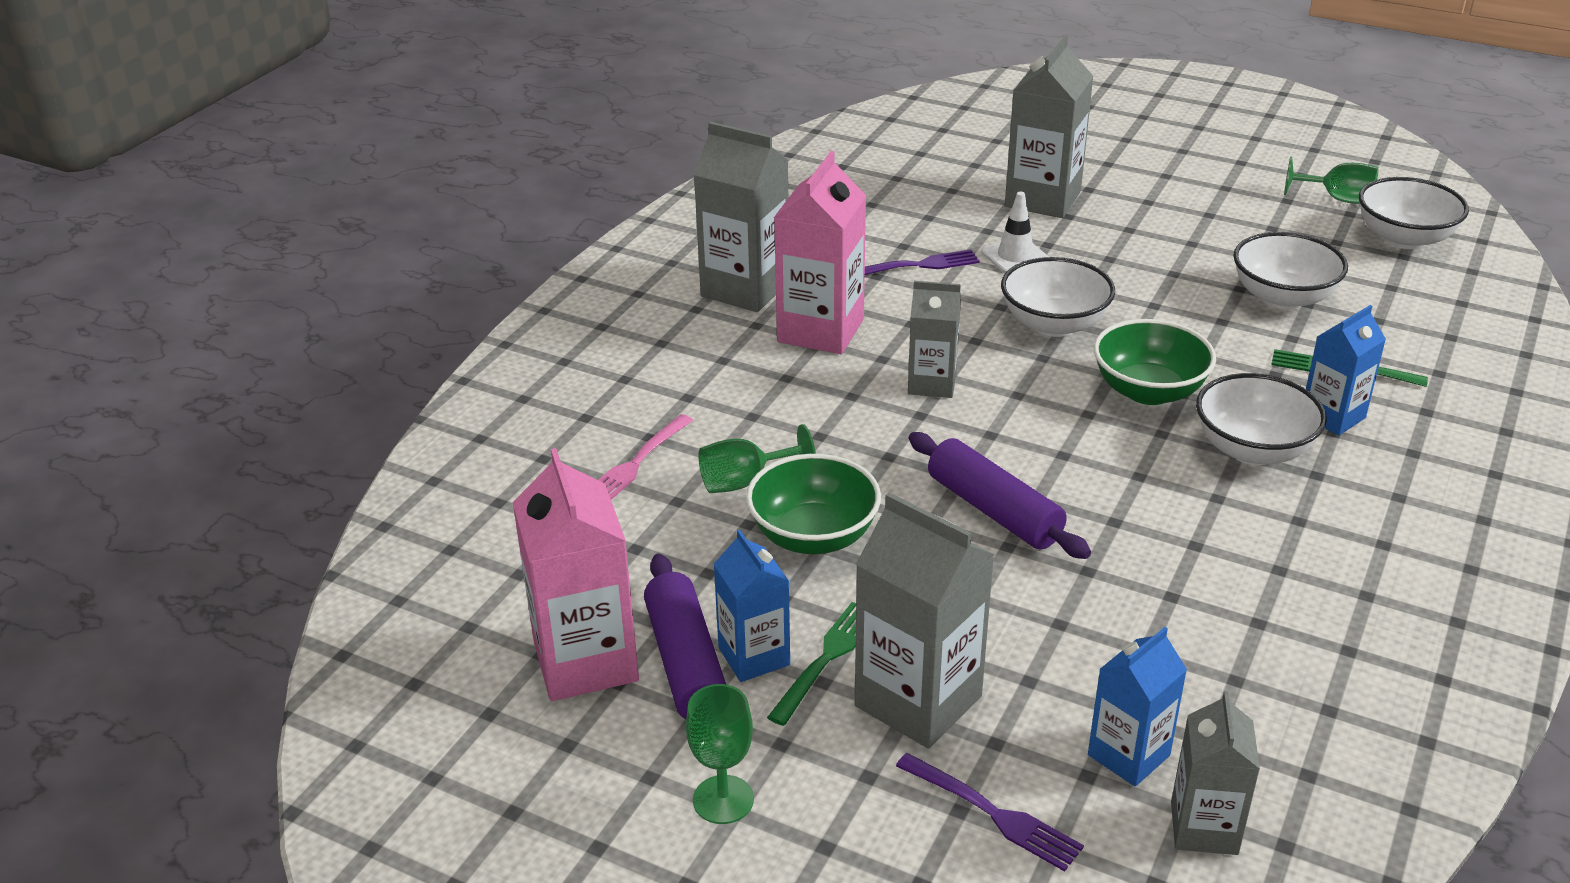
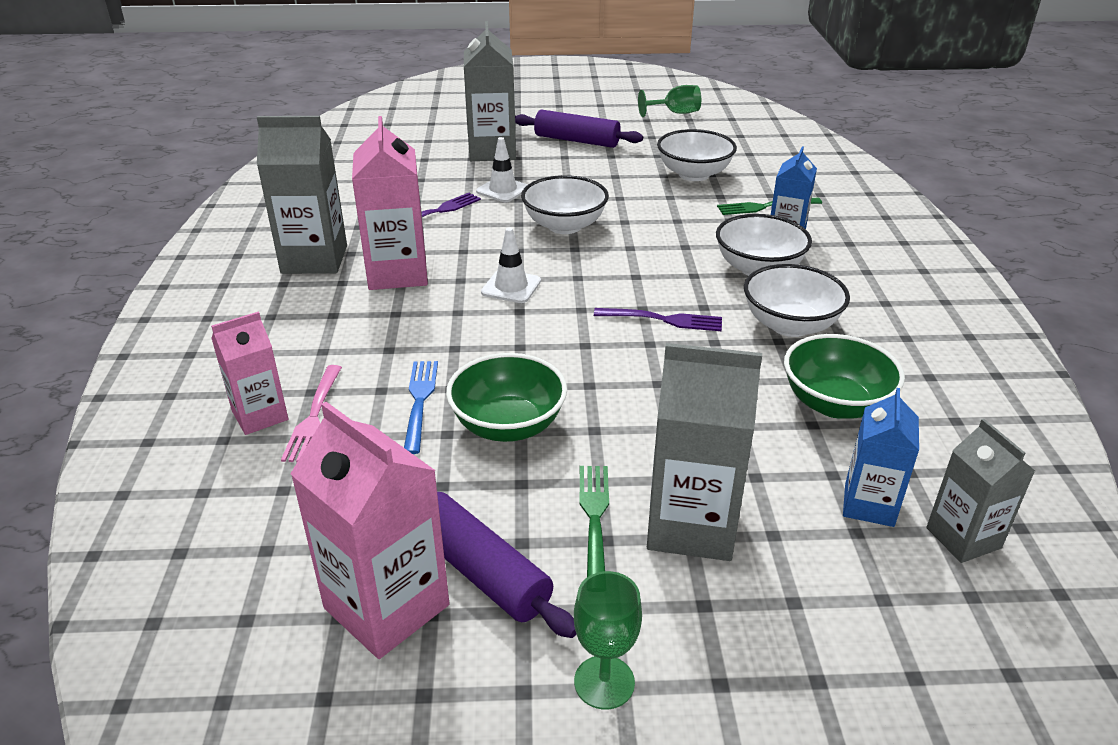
camera: 30 degrees left, 0 degrees up
(589, 445) = (260, 415): none -> pink carton
(744, 481) = (420, 401): green goblet -> blue fork
(754, 656) = (534, 541): blue carton -> none
(932, 383) = (511, 287): grey carton -> white traffic cone
(993, 813) = (820, 593): purple fork -> purple fork (663, 320)
(994, 510) = (627, 361): purple rolling pin -> purple rolling pin (577, 140)
(1148, 391) = (662, 251): green bowl -> green bowl (835, 404)
(1404, 238) = (732, 126): white bowl -> white bowl (790, 325)

